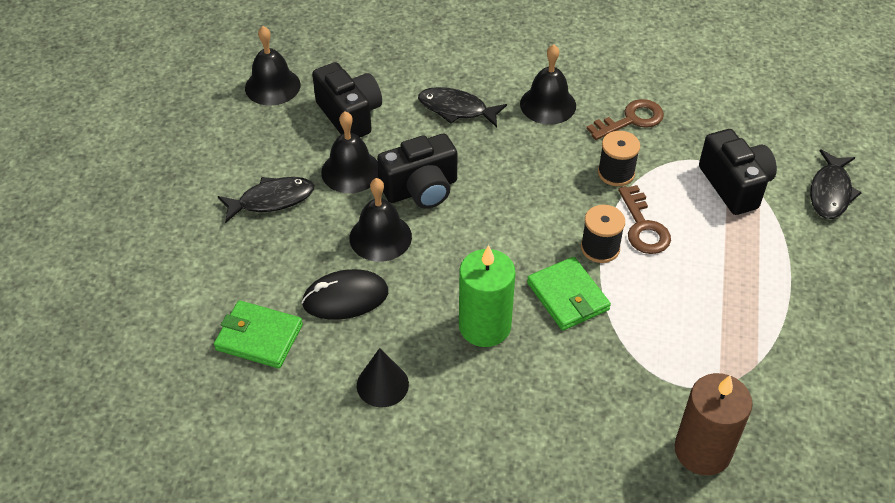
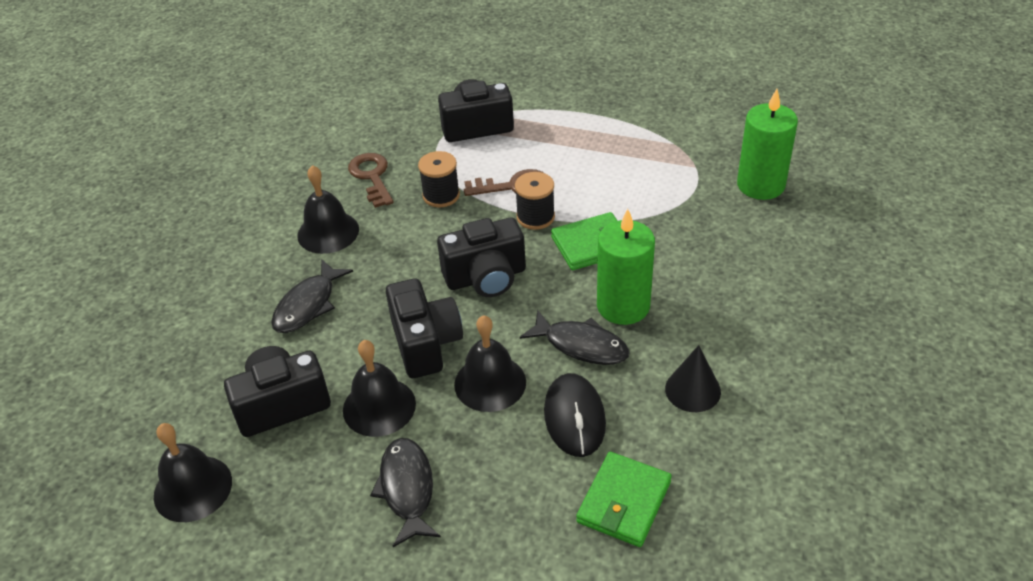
camera: 80 degrees left, 5 degrees down
(508, 220) = (486, 277): none -> black camera
(702, 451) = (760, 185): brown candle -> green candle
(830, 192) = (497, 77): black fish -> black fish (581, 345)

